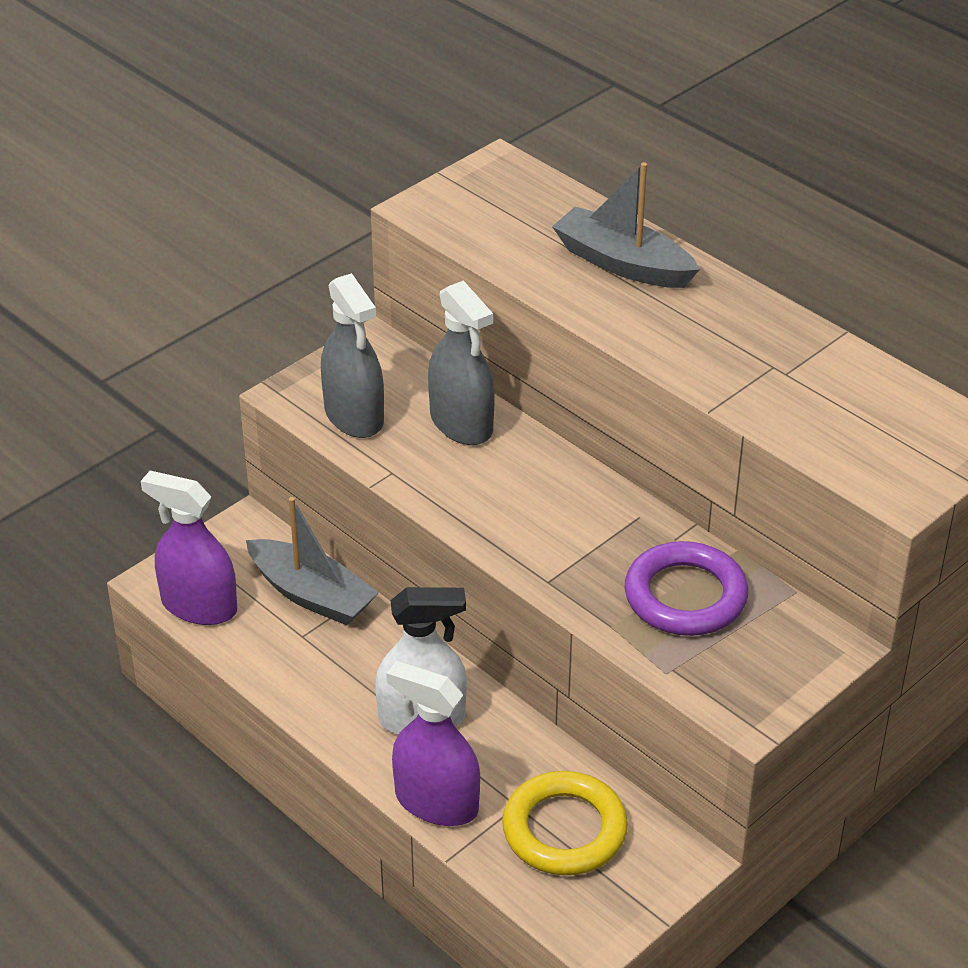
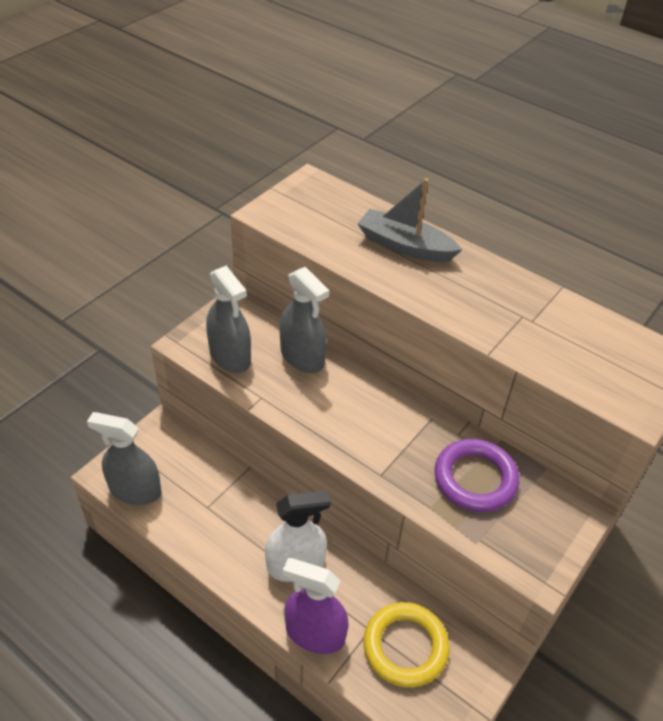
camera: 10 degrees left, 5 degrees up
(199, 606) = (135, 490): purple spray bottle -> grey spray bottle
(312, 595) = (210, 475): grey boat -> none

